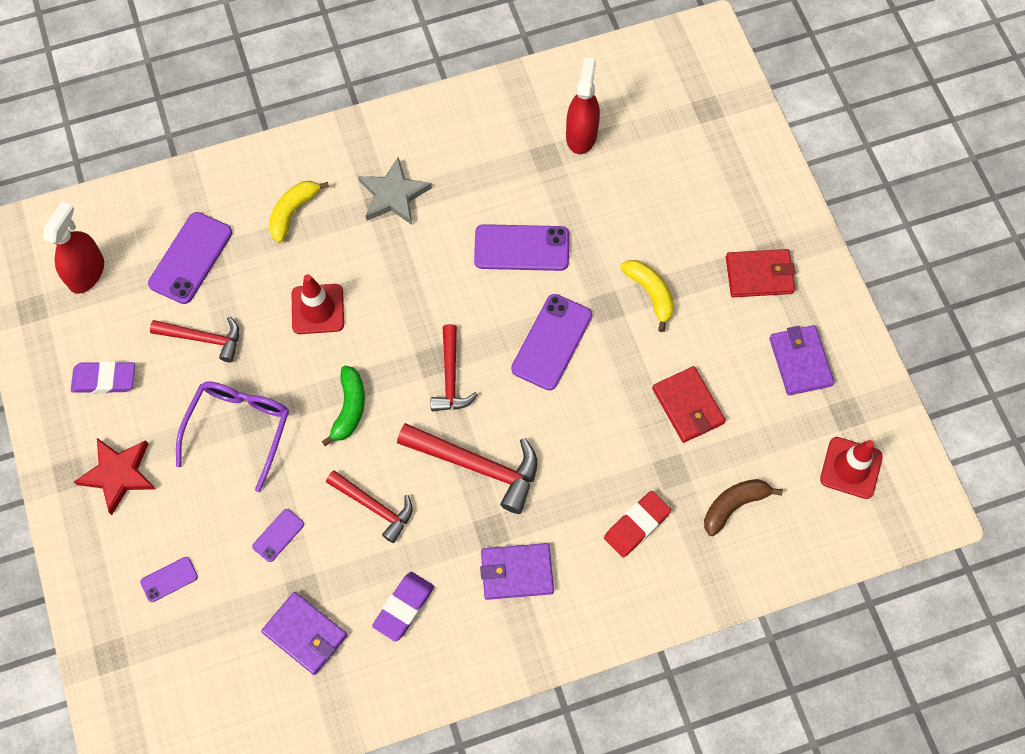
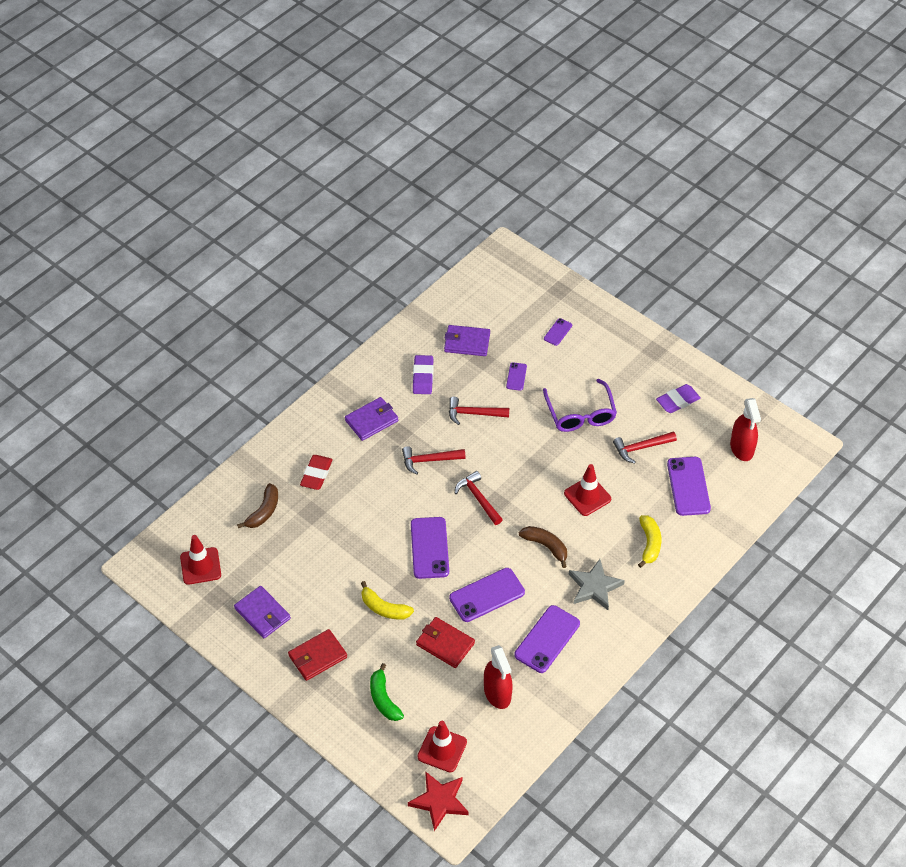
camera: 150 degrees right, 15 degrees down
(118, 474) = (627, 362): red star -> red star (439, 801)
(349, 408) = (526, 453): green banana -> green banana (384, 699)
(413, 271) = (546, 546): none -> brown banana
(478, 466) = (429, 460): red hammer -> red hammer, size x0.65
(488, 164) = (547, 639): none -> purple phone
(676, 107) = (442, 749): none -> red traffic cone
(688, 406) = (321, 552): red wallet -> red wallet (445, 644)

